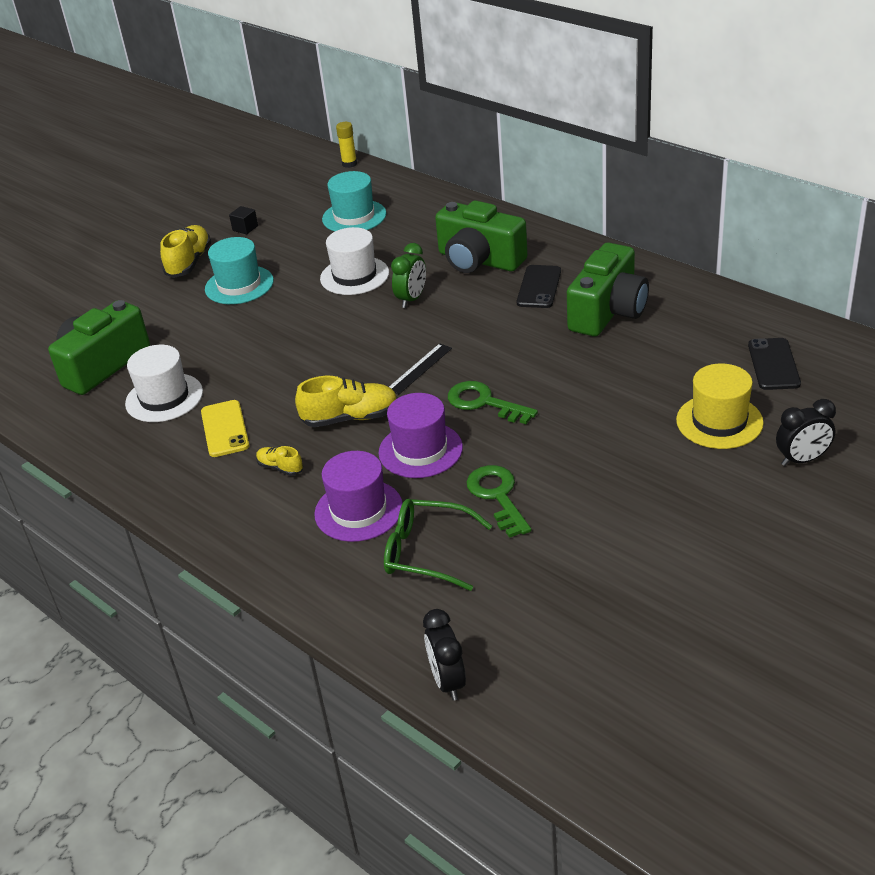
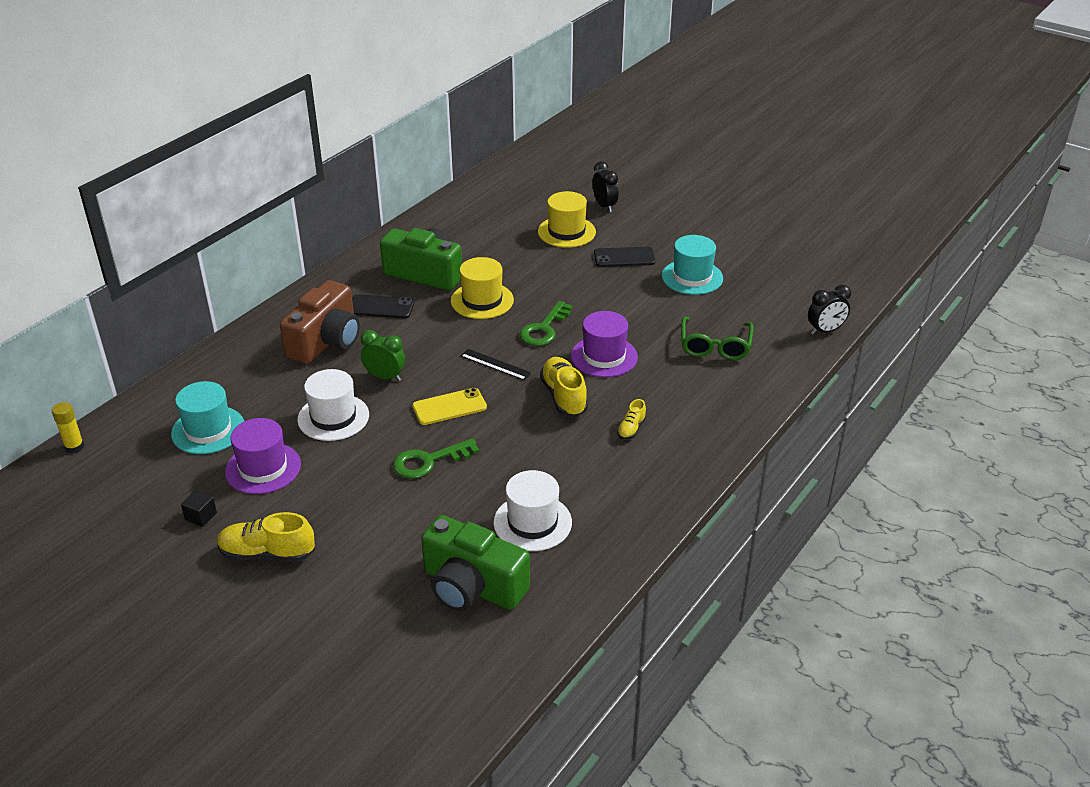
camera: 100 degrees left, 0 degrees up
(225, 429) = (580, 471): yellow phone -> yellow phone (449, 407)
(239, 285) = (330, 501): turquoise hat -> turquoise hat (692, 277)
(358, 510) = (677, 381): purple hat -> purple hat (263, 468)
(479, 260) = (326, 341): green camera -> brown camera
(497, 496) = (653, 318): green key -> green key (428, 461)
(548, 355) = (482, 300): none -> yellow hat
(773, 364) = (503, 209): black phone -> black phone (624, 257)

